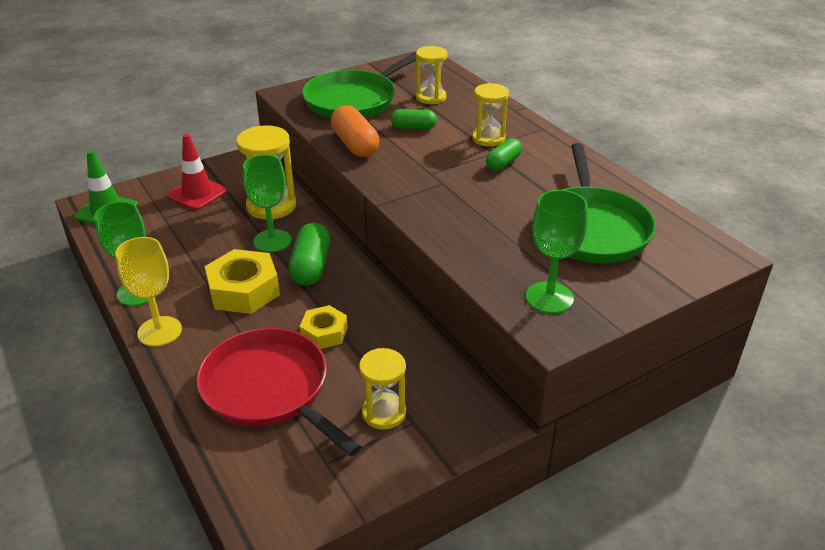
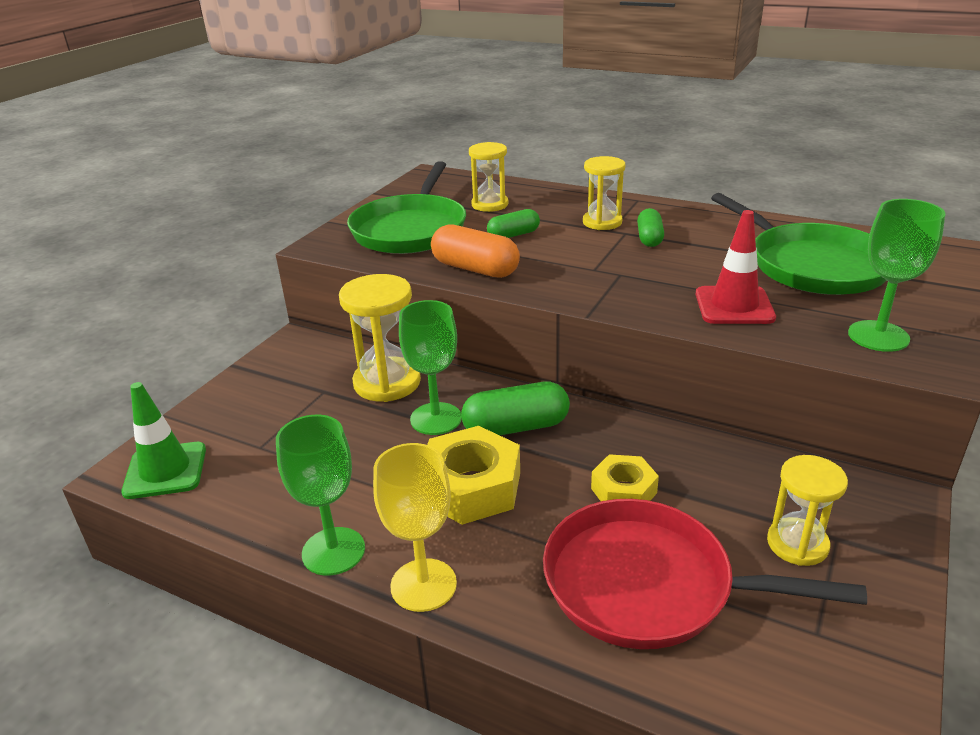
camera: 30 degrees left, 5 degrees down
(197, 194) = (274, 403): red traffic cone -> red traffic cone (734, 306)
(311, 266) = (516, 427): green capsule -> green capsule turned 75 degrees counterclockwise

